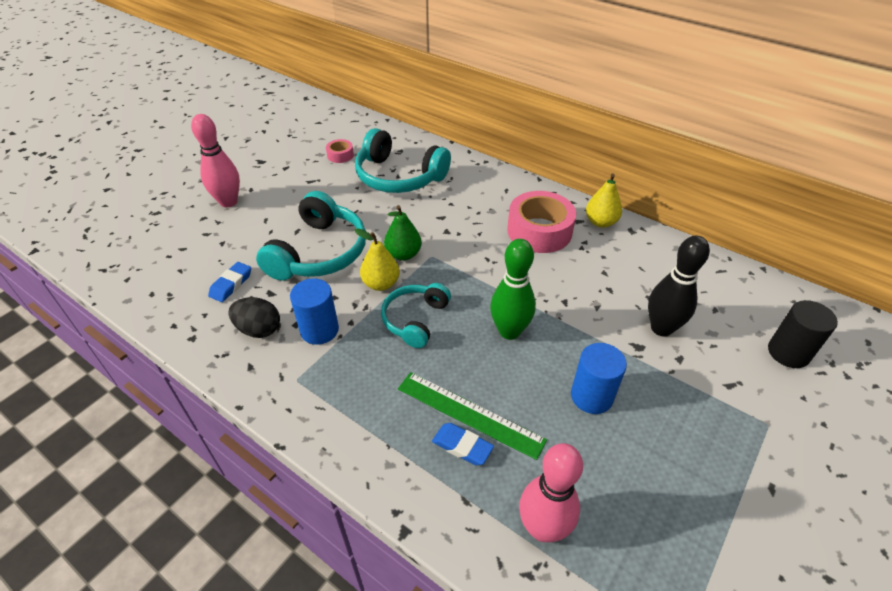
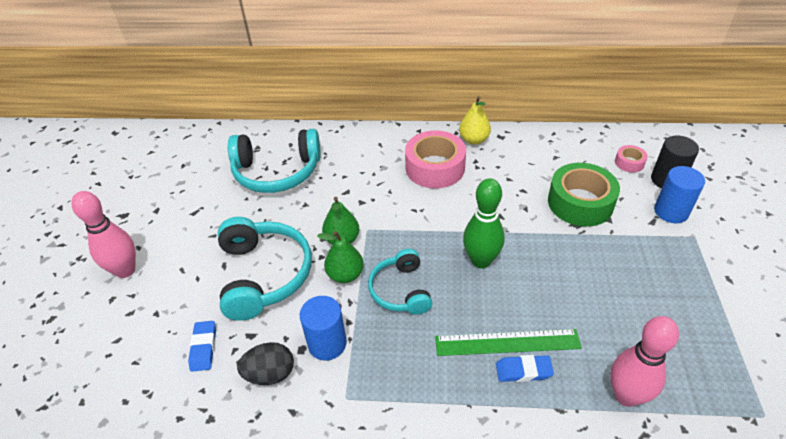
camera: 30 degrees left, 0 degrees up
(340, 155) = (203, 175): pink tape -> pink tape (629, 163)
(381, 284) = (345, 275): yellow pear -> green pear
(591, 396) = (577, 279): blue cylinder -> blue cylinder (671, 212)
(661, 328) = (580, 203): black bowling pin -> green tape

